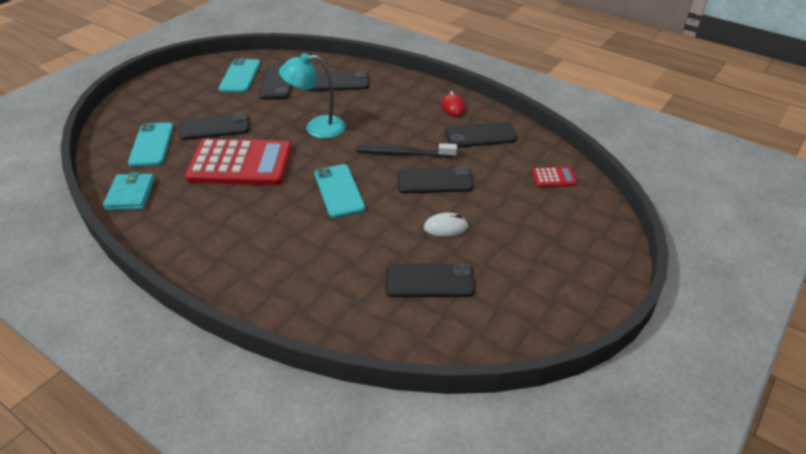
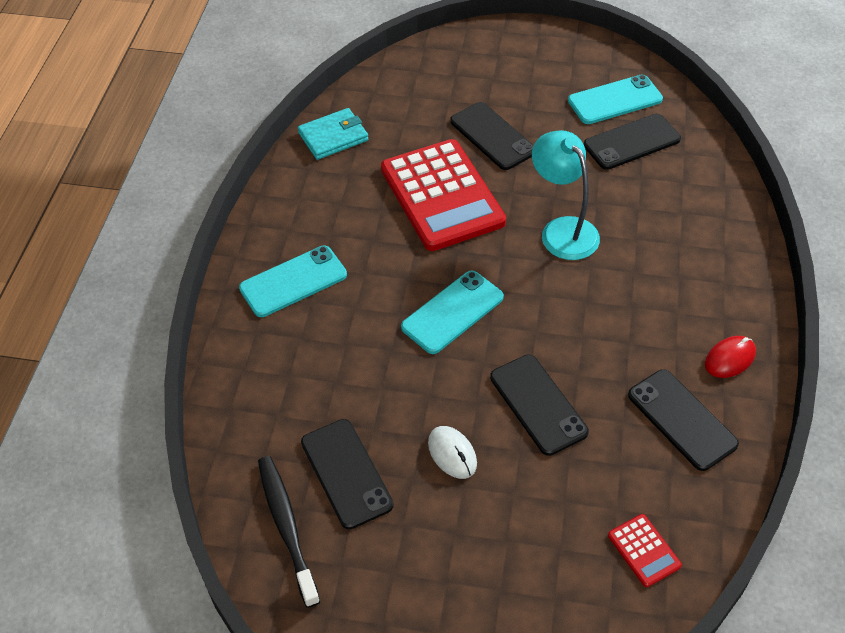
camera: 65 degrees right, 10 degrees up
(151, 145) = (423, 103): turquoise phone -> turquoise phone (293, 281)
(338, 82) = (683, 201): black phone -> none
(403, 153) = (573, 345): black toothbrush -> black toothbrush (287, 527)

